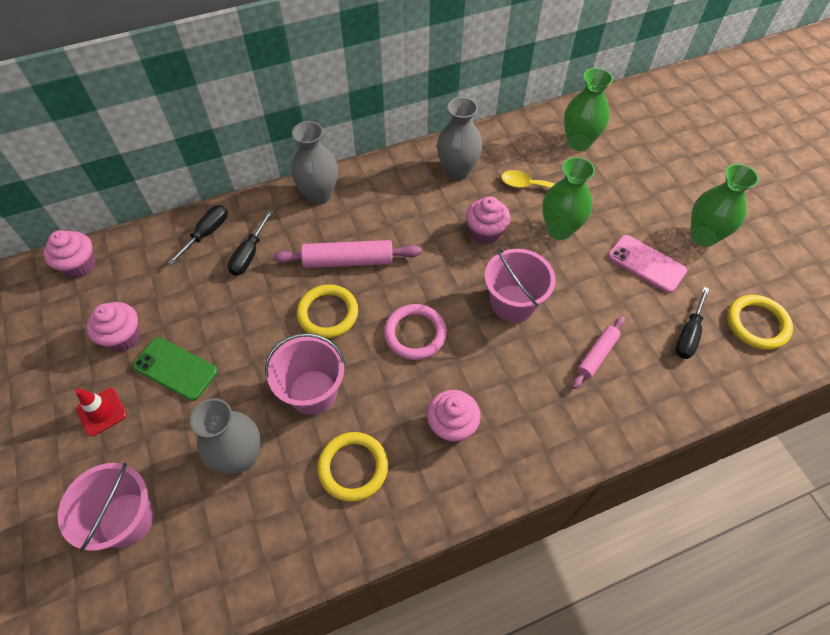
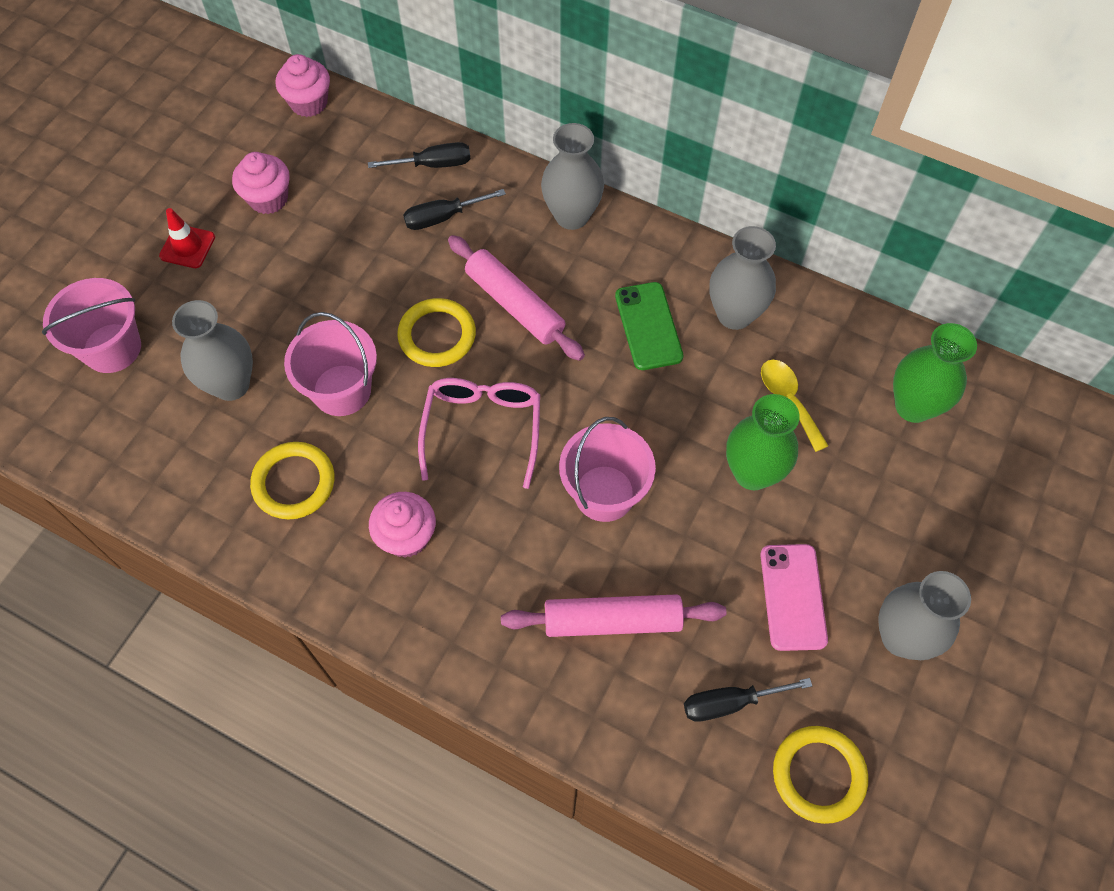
camera: 50 degrees right, 5 degrees up
(175, 368) = (272, 264): green phone -> green phone (648, 326)
(415, 334) = (482, 428): pink ring -> pink glasses
(485, 232) = (674, 402): pink cupcake -> none
(597, 355) = (612, 621): pink rolling pin -> pink rolling pin, size x1.62
(703, 236) = (901, 637): green vase -> grey vase

